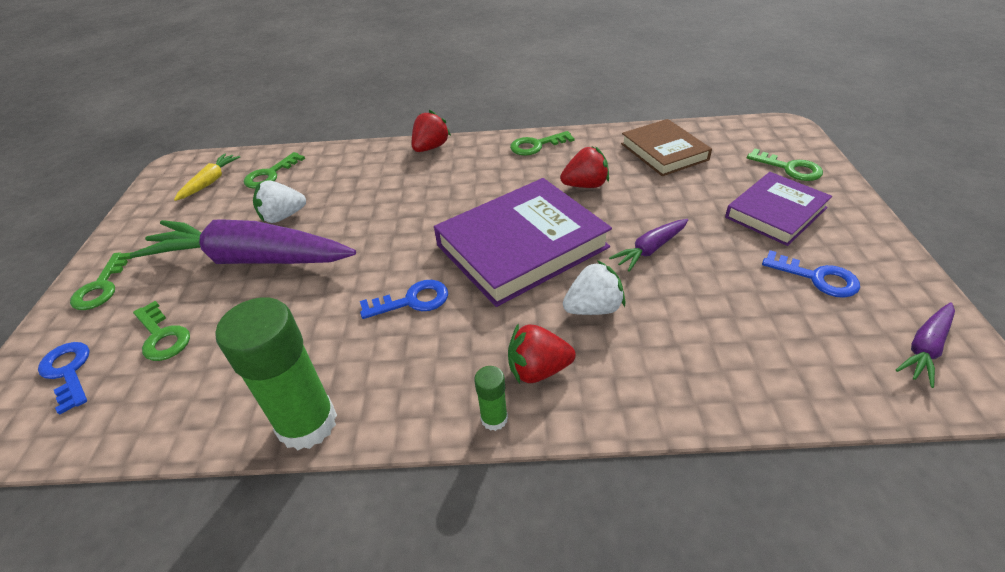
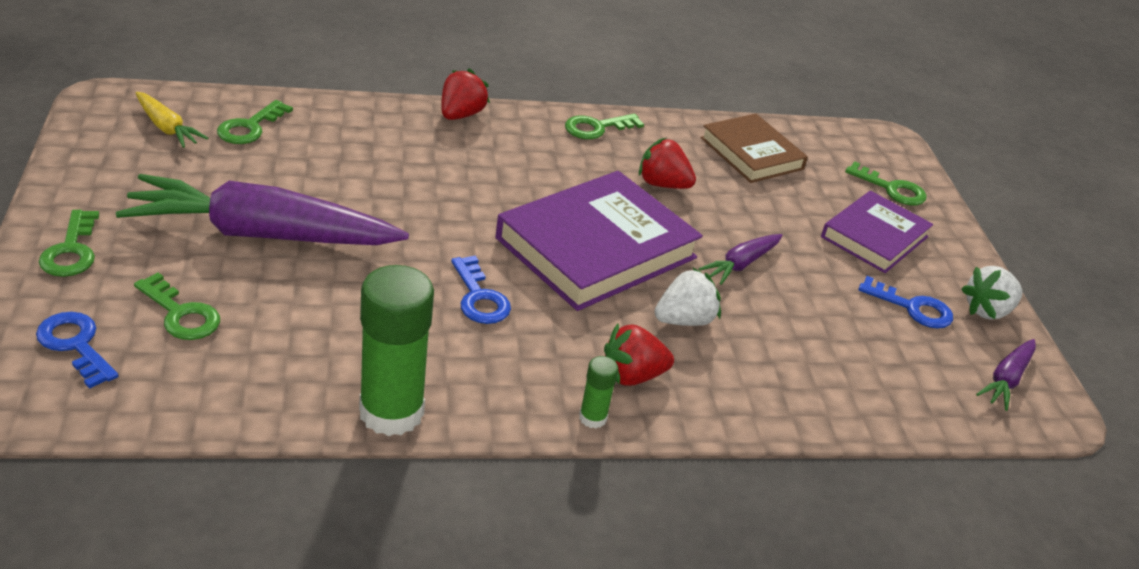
camera: 15 degrees left, 5 degrees down
(210, 182) = (167, 128): yellow carrot -> yellow carrot turned 120 degrees clockwise
(283, 216) = (286, 185): white strawberry -> white strawberry (987, 311)
(412, 301) = (479, 297): blue key -> blue key turned 90 degrees clockwise
(585, 185) = (662, 184): red strawberry -> red strawberry turned 135 degrees counterclockwise

